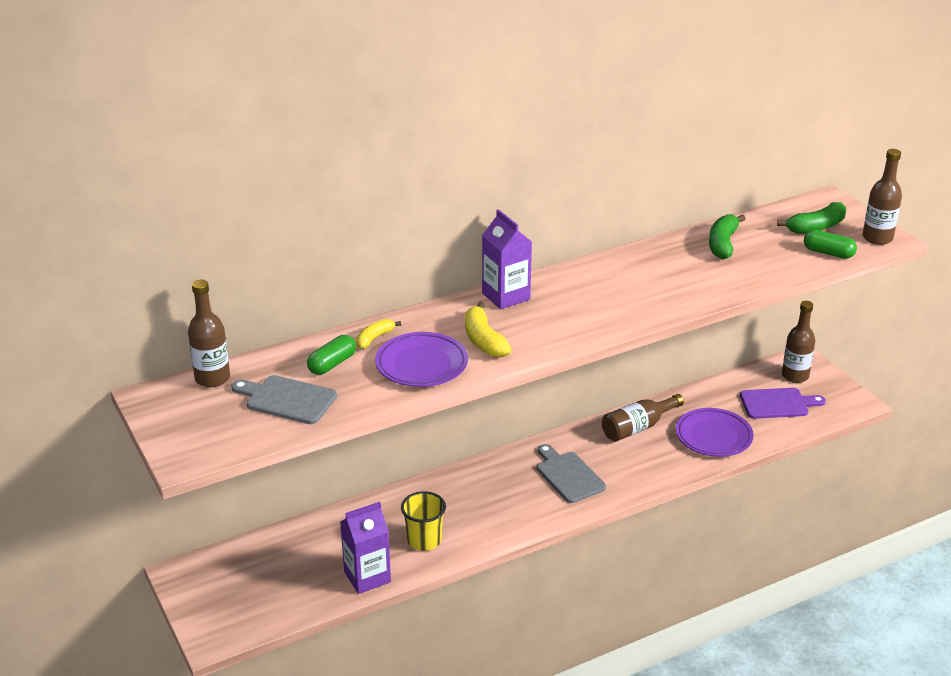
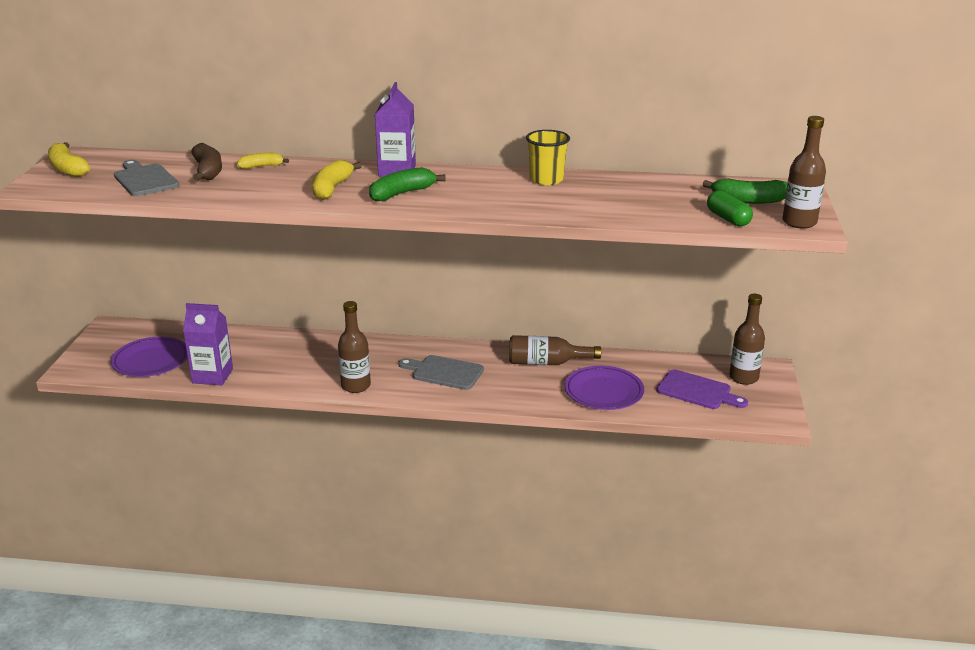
camera: 35 degrees right, 5 degrees down
(179, 418) = (67, 169): none -> yellow banana
(212, 378) = (125, 156): brown bottle -> brown bottle (356, 386)
(332, 364) = (208, 171): green capsule -> brown banana
(421, 364) = (263, 188): purple plate -> purple plate (151, 361)
(424, 540) = (281, 370): yellow cup -> yellow cup (546, 179)
(568, 475) = (444, 372): grey cutting board -> grey cutting board turned 75 degrees counterclockwise
(723, 244) = (637, 188): green banana -> green banana (402, 193)

